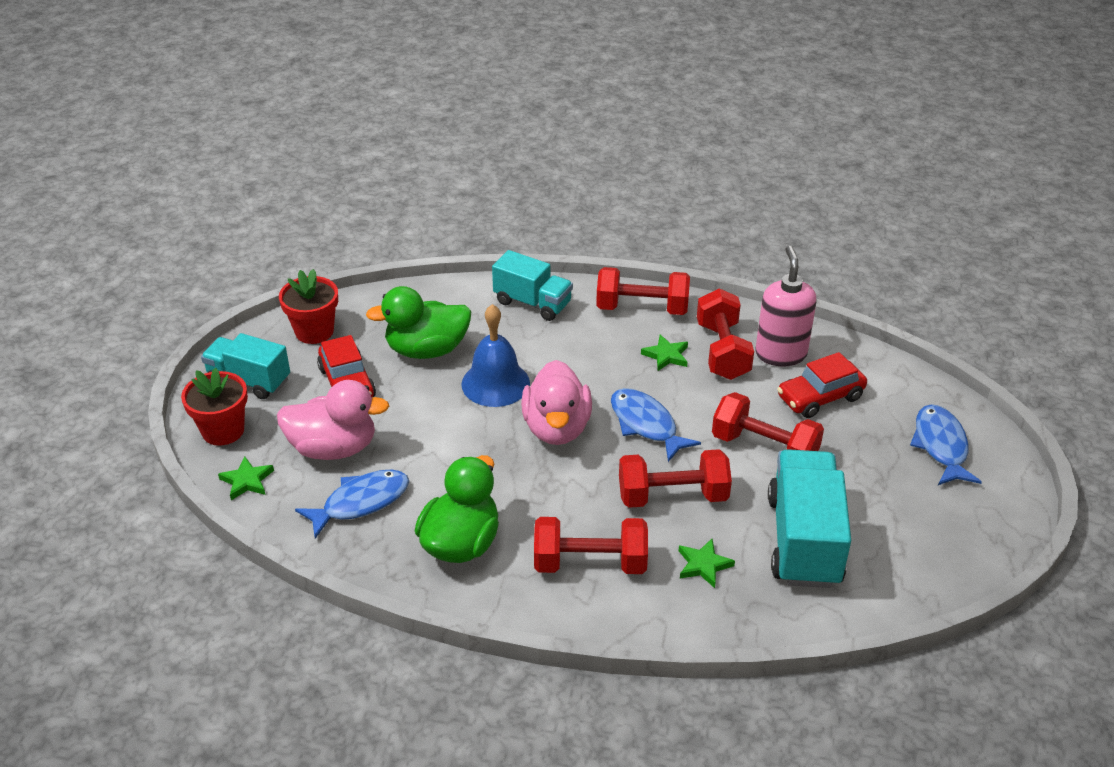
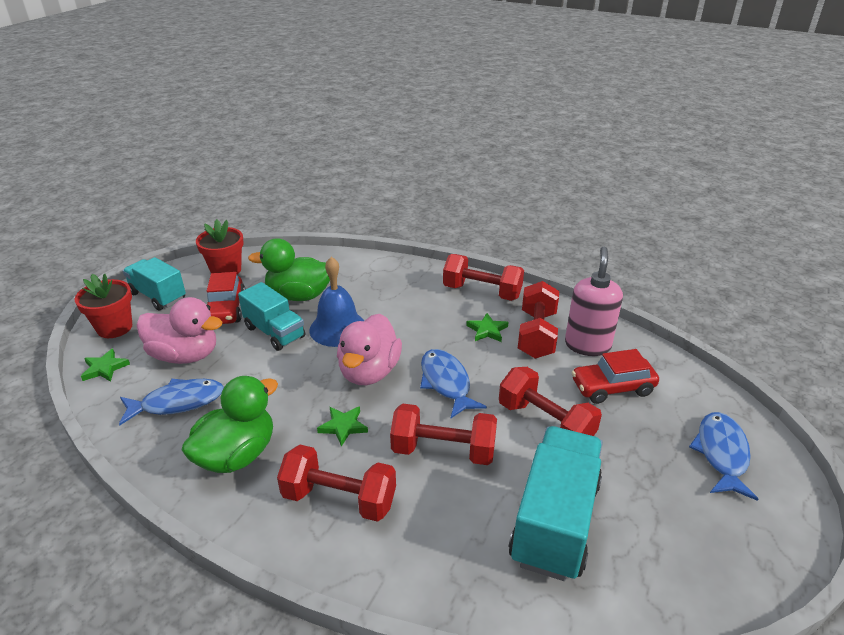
camera: 15 degrees right, 5 degrees down
(532, 303) = (397, 275): turquoise truck -> turquoise truck (275, 332)
(703, 565) = (445, 525): green star -> green star (343, 426)

